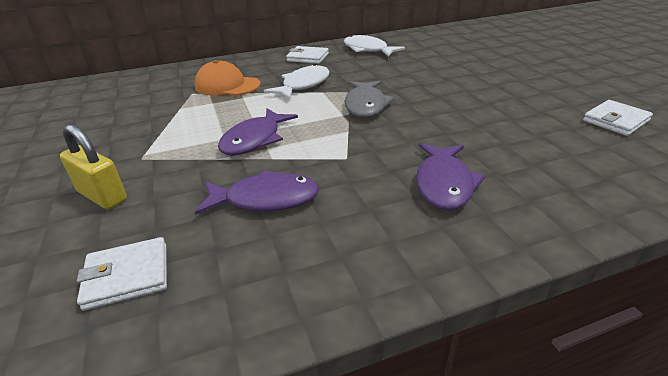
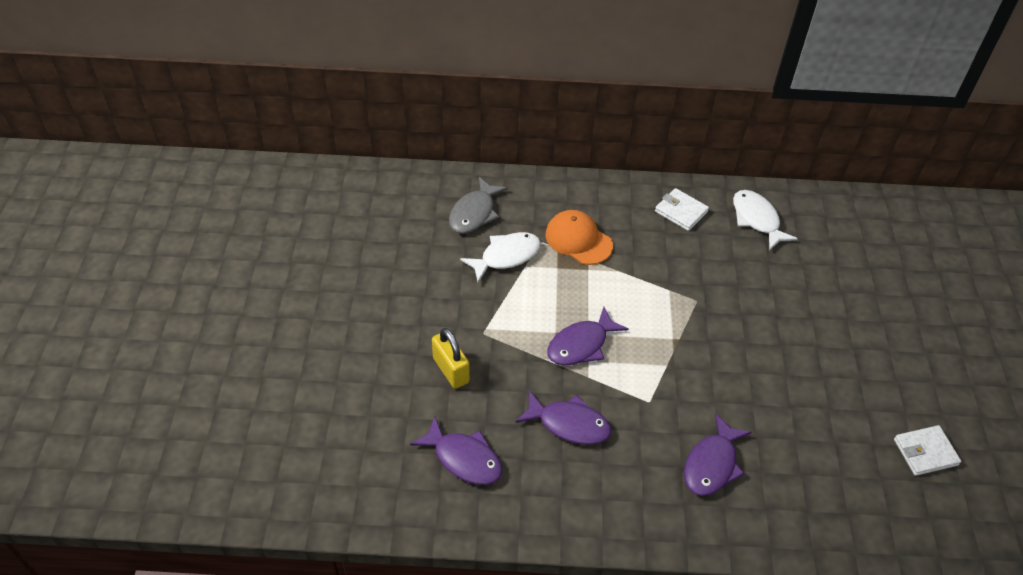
camera: 20 degrees right, 15 degrees up
(127, 276) = (464, 458): white wallet -> purple fish
(303, 85) = (655, 269): white fish -> white fish (506, 256)
(365, 105) = (701, 331): grey fish -> grey fish (474, 213)

